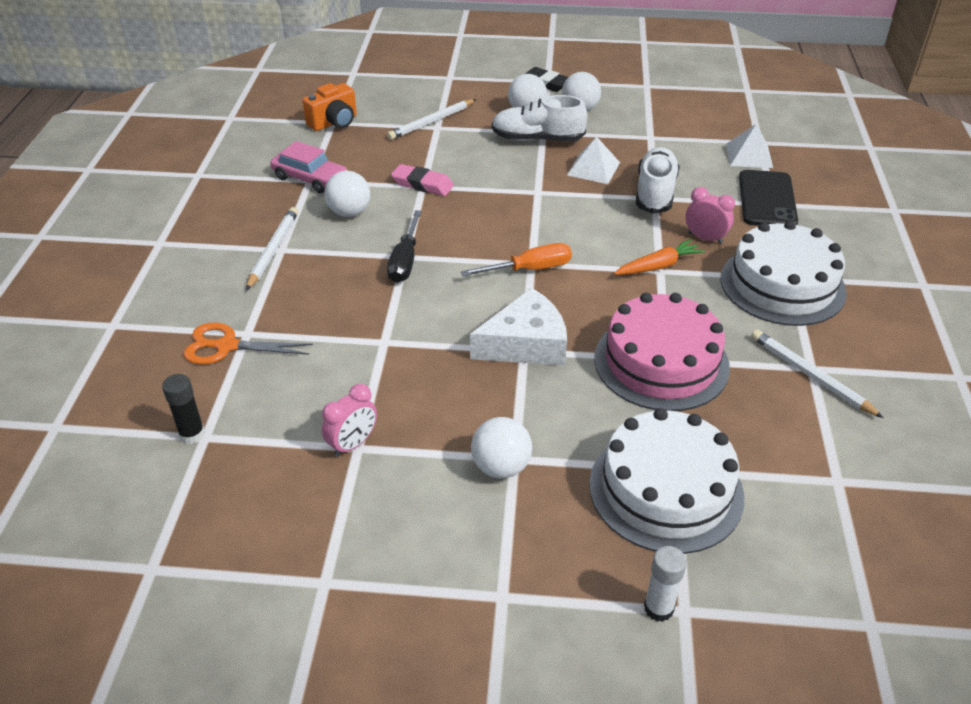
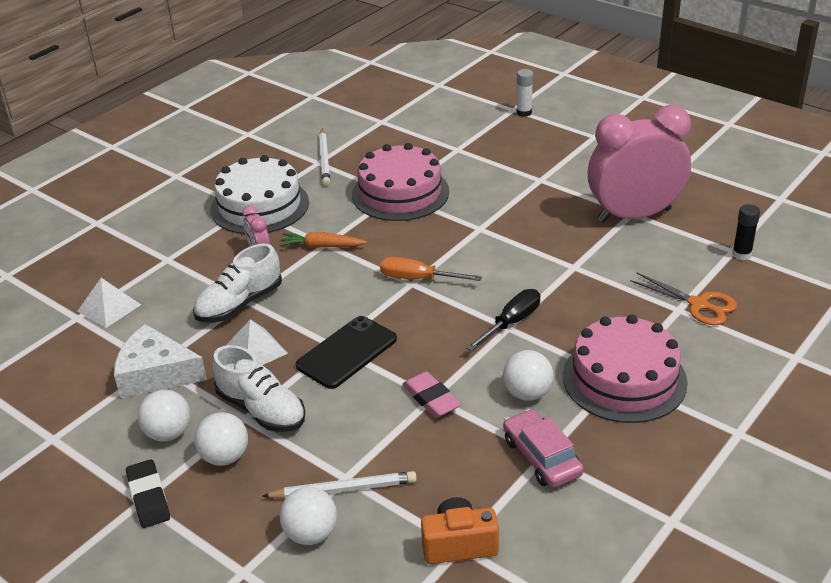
camera: 145 degrees left, 5 degrees down
(273, 250) = (624, 379): white pencil -> pink cake
(353, 444) = (634, 215): pink clock -> pink clock, size x2.43
(501, 467) = (551, 178): white ball -> white ball (311, 534)
(526, 344) = (474, 231): white cheese -> white cheese (155, 374)
(666, 489) = (471, 144): white cake -> none
(767, 199) = (166, 264): black phone -> black phone (346, 352)

